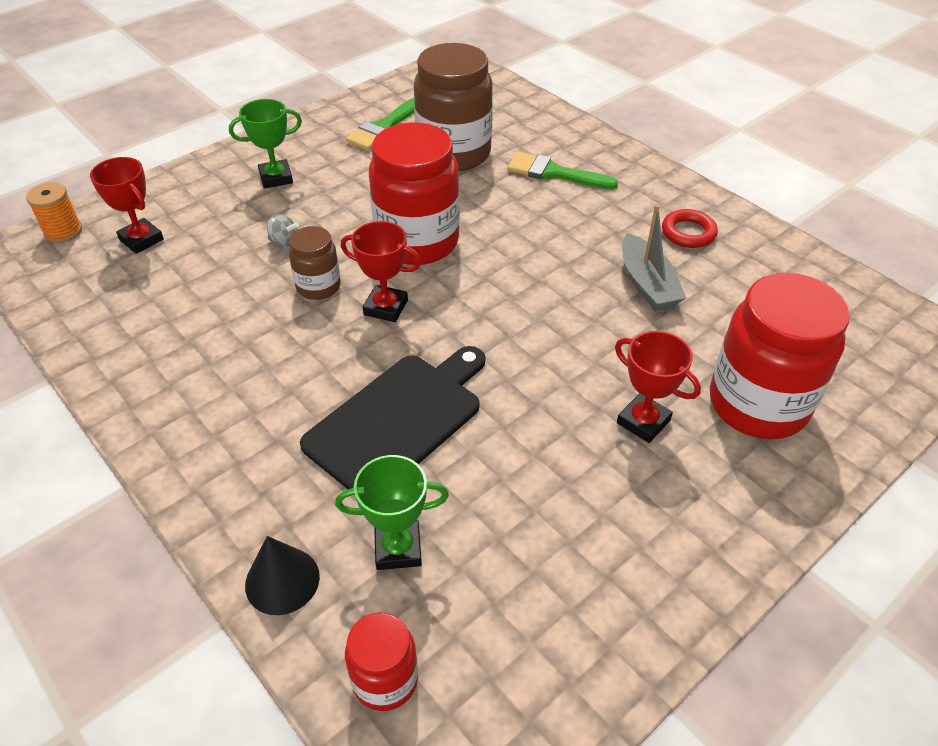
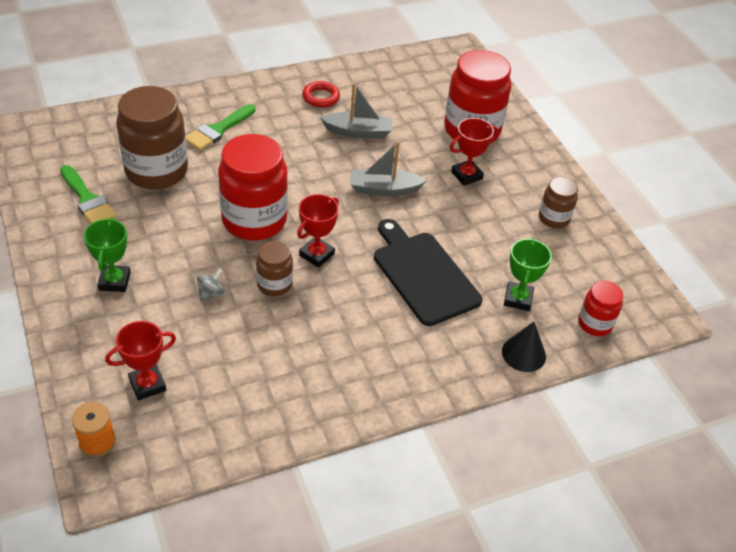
camera: 75 degrees left, 0 degrees up
(547, 338) = (384, 189): none -> grey boat
(618, 564) = (554, 218): none -> brown jar

